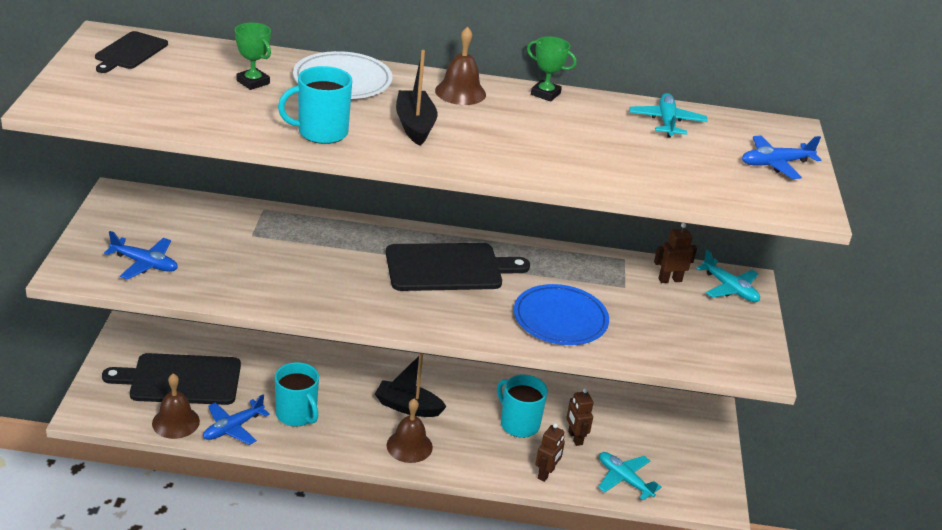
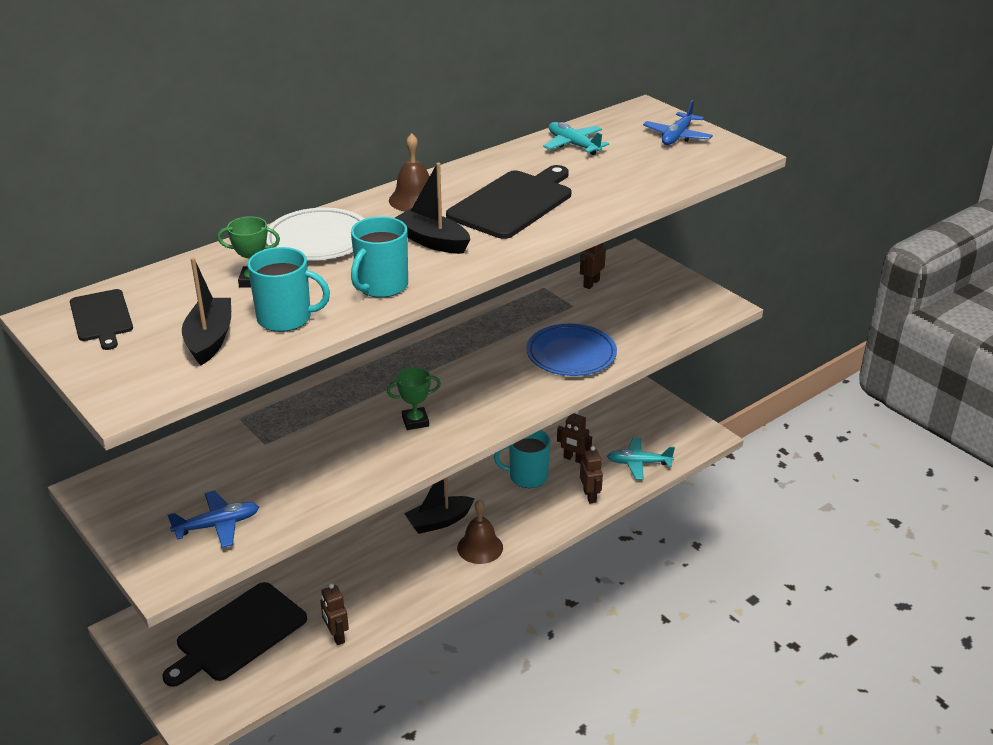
camera: 40 degrees left, 0 degrees up
(158, 100) = (210, 339): none -> black boat
(175, 422) = (284, 668): brown bell -> none
(233, 428) = (336, 636): blue plane -> brown robot
(297, 414) = (369, 588): turquoise mug -> turquoise mug (286, 318)
(448, 267) = (446, 369): black cutting board -> black cutting board (513, 203)
(545, 94) = (469, 168): green trophy -> green trophy (415, 421)
(729, 288) = (631, 266): turquoise plane -> none

